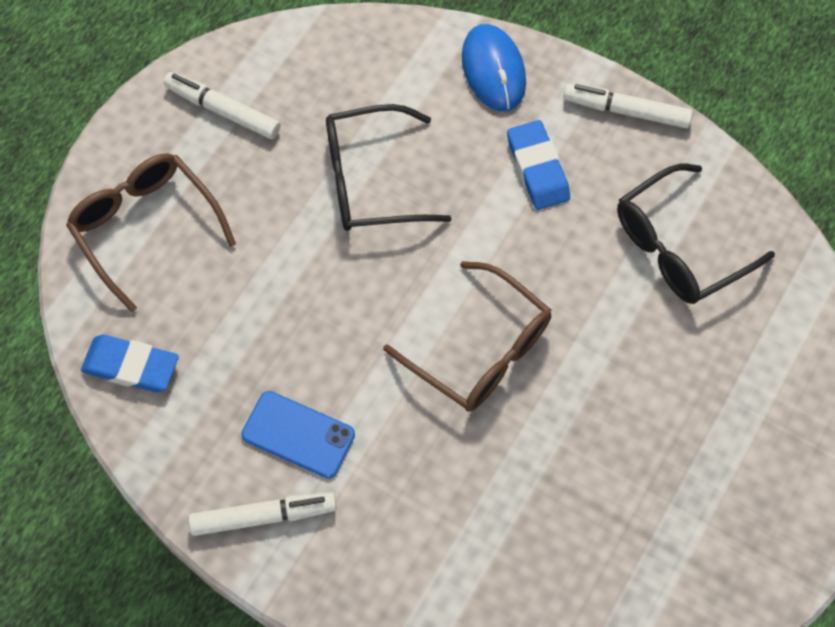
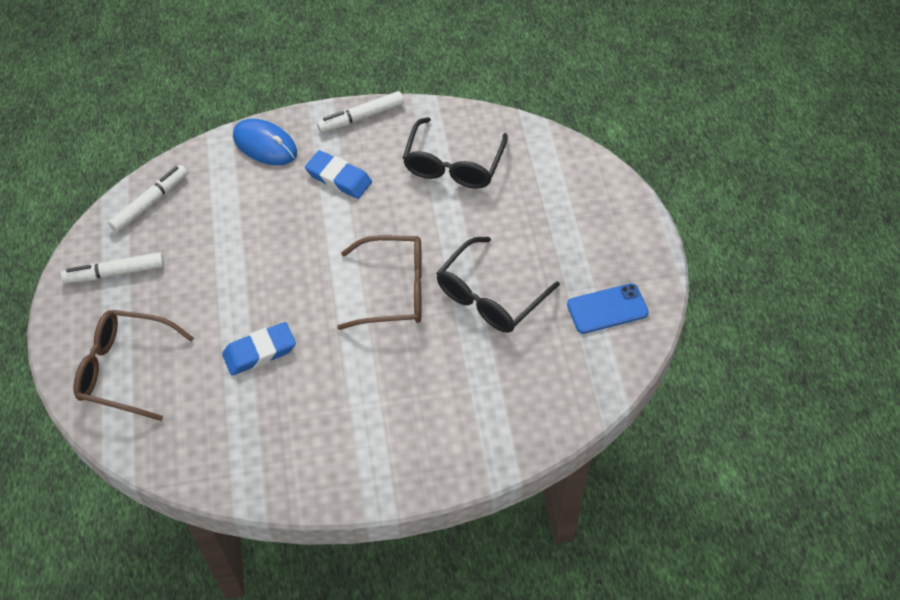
camera: 40 degrees left, 10 degrees down
(131, 366) = (189, 451): blue eraser -> blue eraser (259, 352)
(263, 516) = (350, 468): white marker -> white marker (150, 203)
(298, 434) = (330, 410): blue phone -> blue phone (607, 309)
(370, 180) = (245, 249): black glasses -> black glasses (489, 296)

